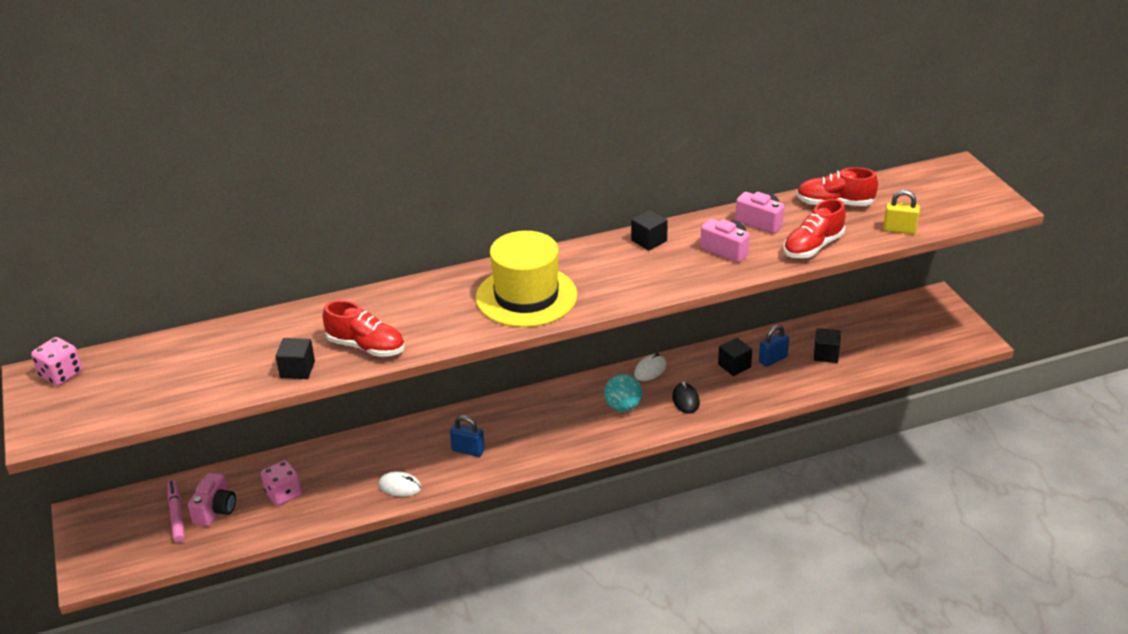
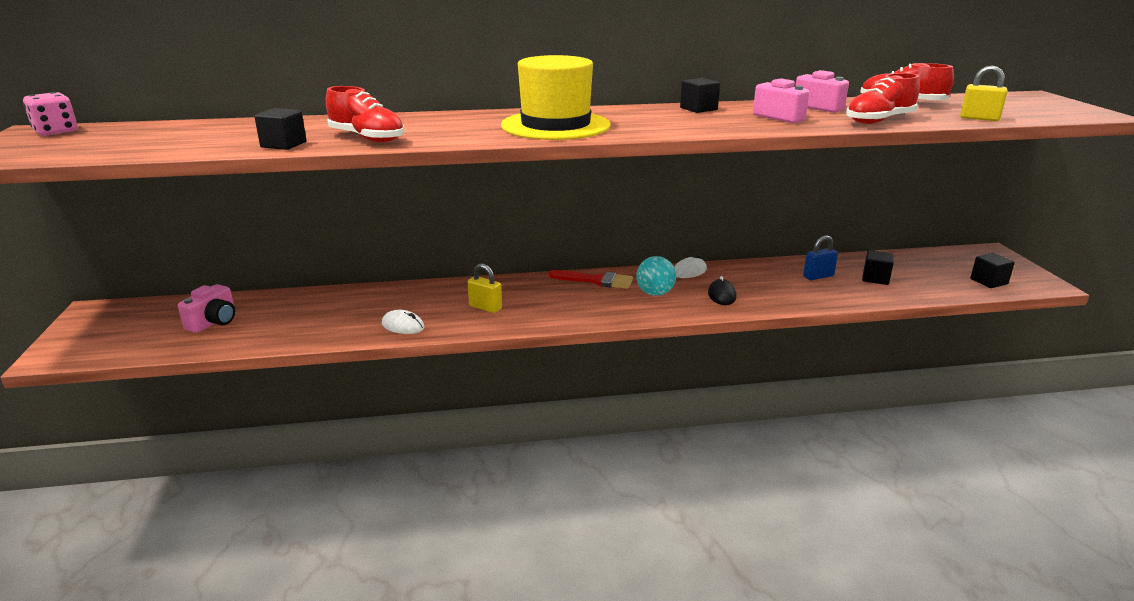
camera: 10 degrees right, 10 degrees down
(176, 515) = (175, 321): pink marker -> none
(283, 494) = (287, 318): pink dice -> none
(468, 450) = (485, 307): blue padlock -> yellow padlock
(563, 397) = (596, 280): none -> red brush
(734, 366) = (777, 277): black cube -> black cube (988, 281)

